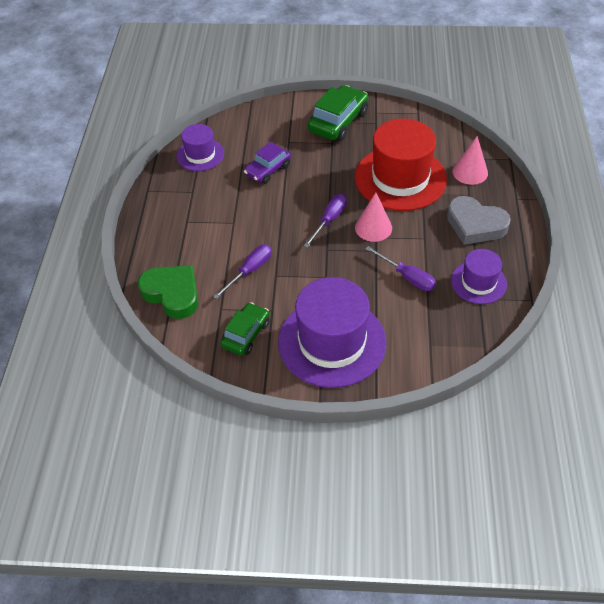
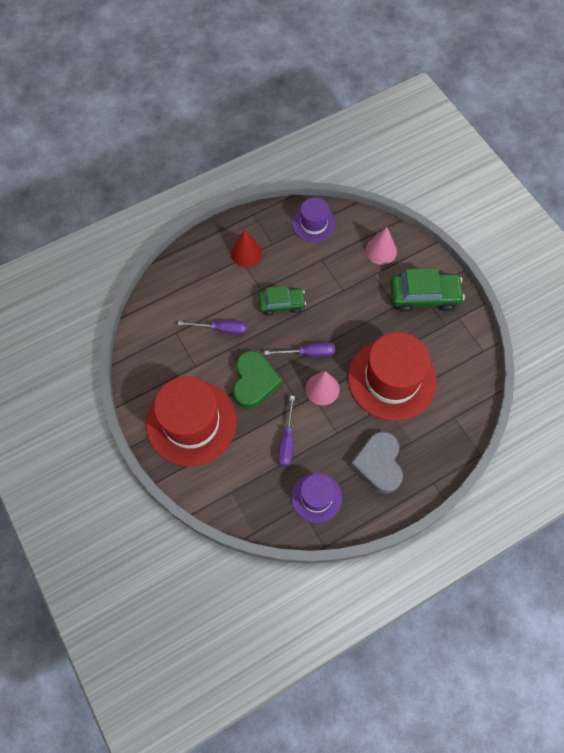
camera: 55 degrees right, 15 degrees up
(172, 294) = (169, 294): green heart -> green heart (254, 382)
(184, 214) = (246, 253): none -> red cone
(246, 334) = (163, 362): green car -> green car (281, 304)
(267, 170) = (331, 279): purple car -> none
(332, 342) = (191, 422): purple hat -> red hat
(470, 172) = (439, 429): pink cone -> pink cone (381, 251)

